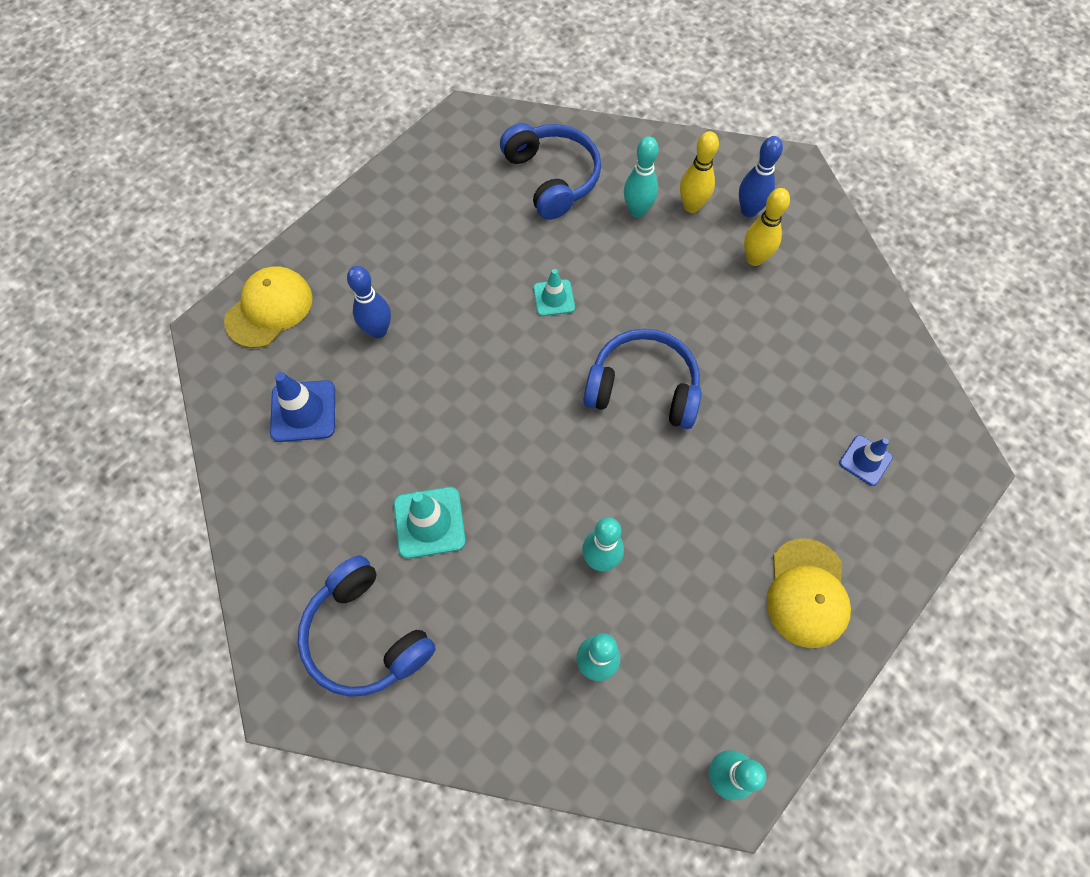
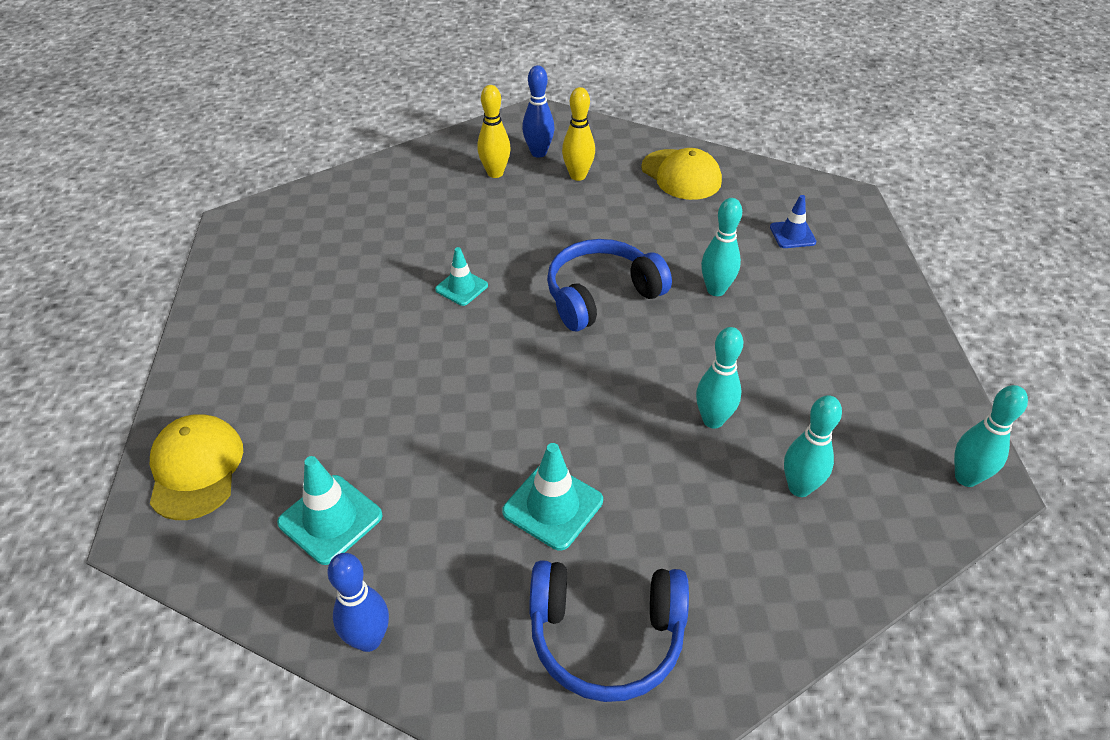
camera: 45 degrees left, 20 degrees down
(303, 411) = (330, 519): blue traffic cone -> turquoise traffic cone
(378, 330) = (332, 409): blue bowling pin -> blue bowling pin (368, 639)
(552, 178) = (364, 217): blue headphones -> none
(637, 211) = (458, 198): turquoise bowling pin -> turquoise bowling pin (716, 290)
(807, 593) = (862, 330): yellow cap -> yellow cap (681, 175)

